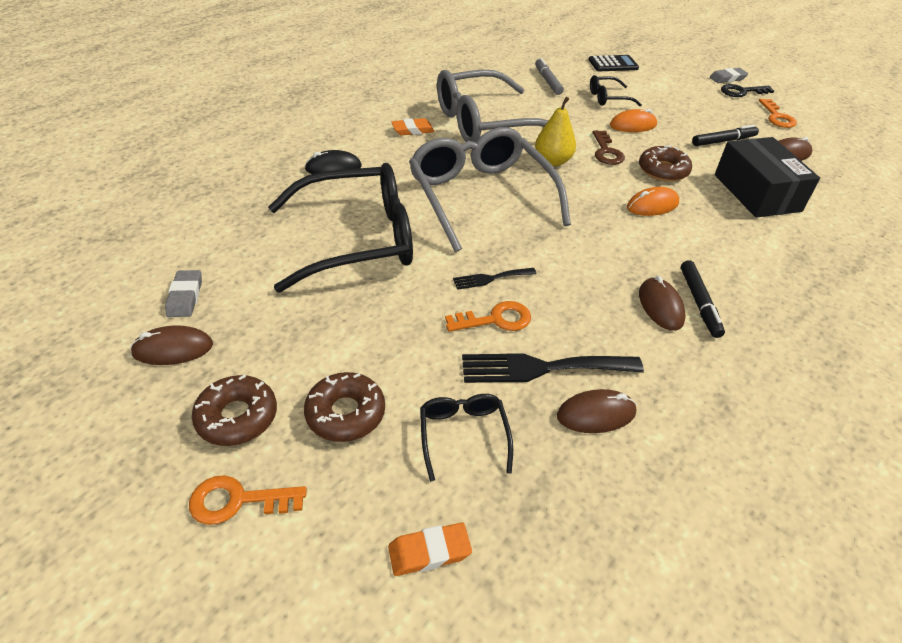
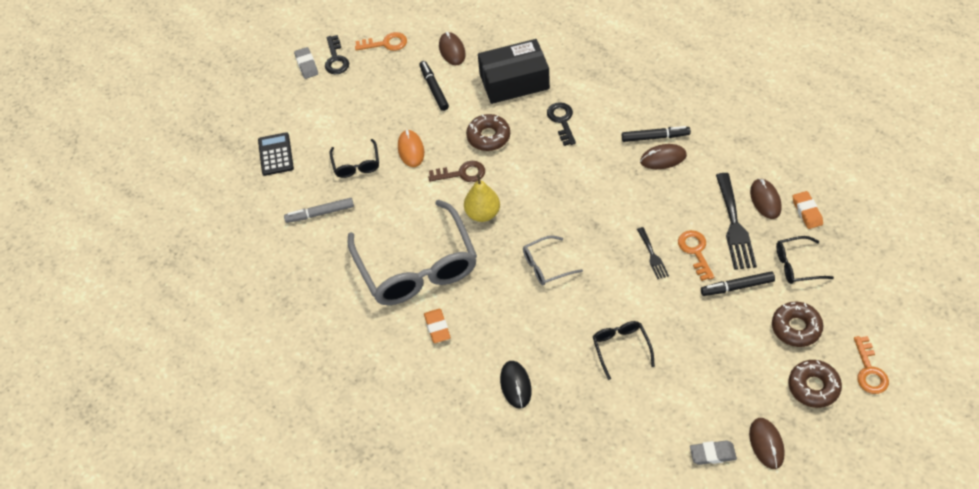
camera: 85 degrees left, 10 degrees up
(358, 239) = (621, 348): black glasses -> black glasses, size x0.44
(429, 552) = (873, 276): orange eraser -> orange eraser (807, 212)
(430, 355) = (737, 287): none -> black marker
(480, 196) = (546, 266): grey glasses -> grey glasses, size x0.44
(652, 205) = (542, 150): orange mouse -> none
(703, 223) = (562, 121): none -> black key

